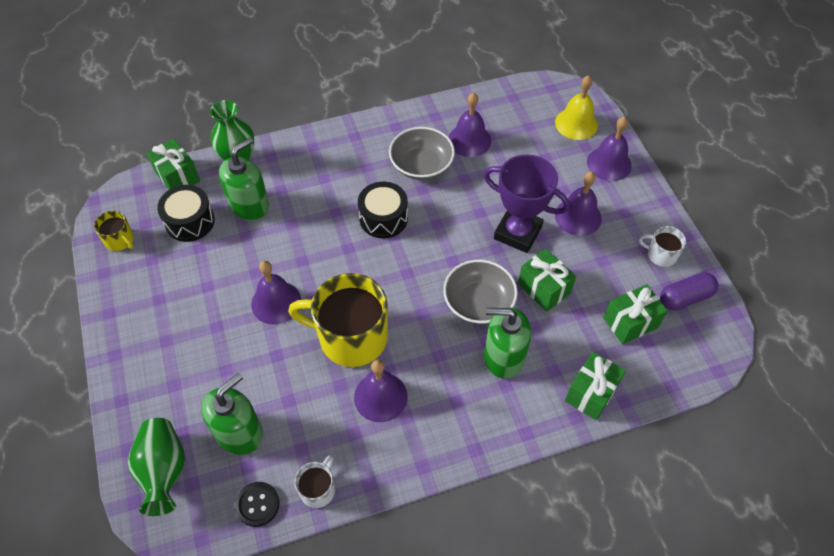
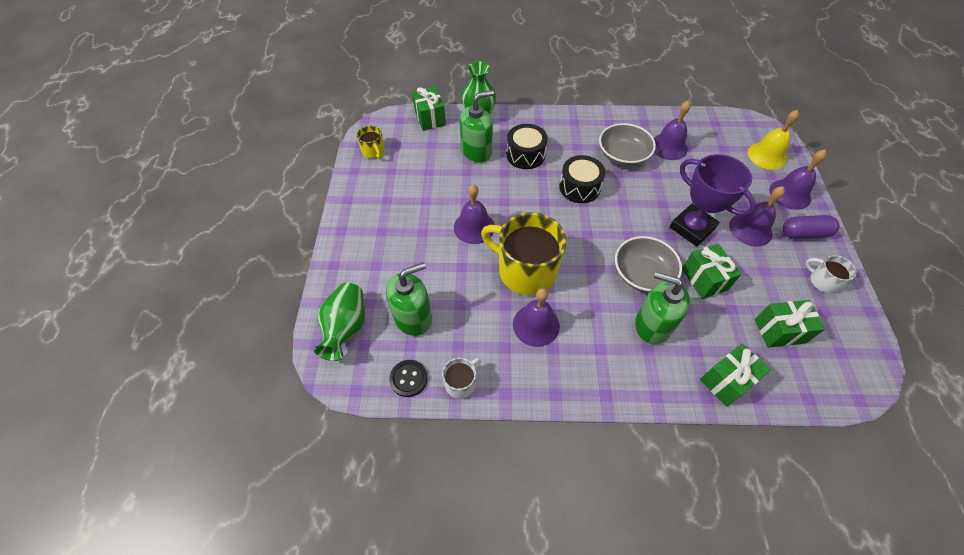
camera: 20 degrees right, 0 degrees up
(190, 221) = (428, 151): black drum -> black drum (525, 155)
(685, 298) = (839, 325): purple capsule -> purple capsule (804, 233)

